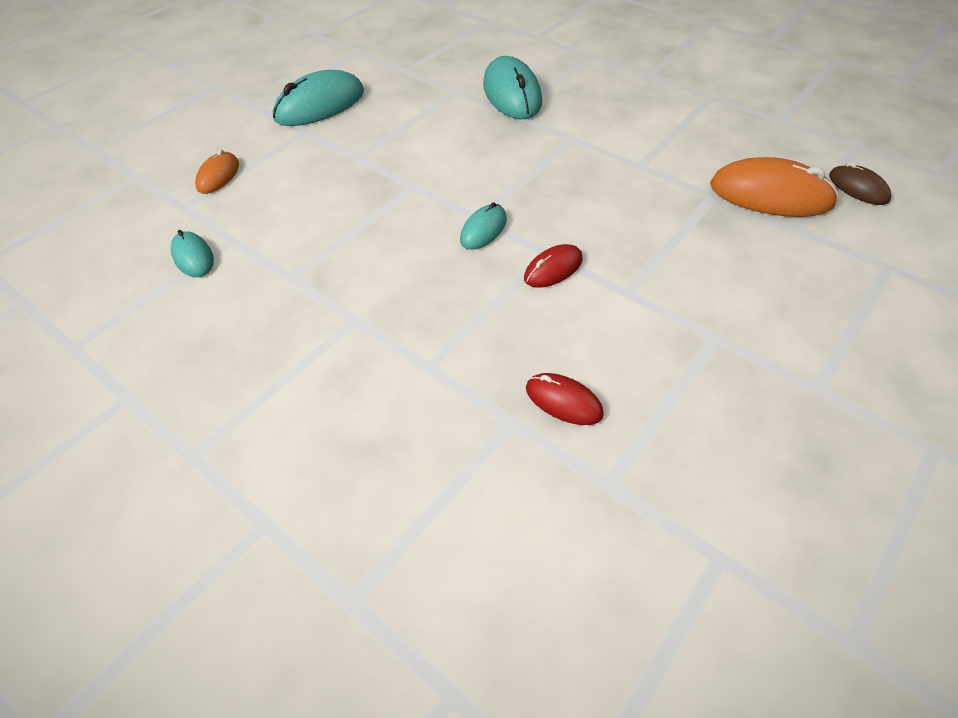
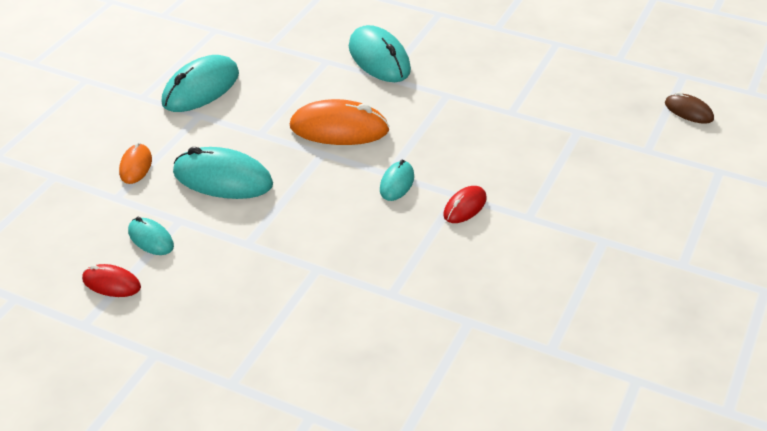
camera: 15 degrees left, 10 degrees down
(298, 200) = (223, 179): none -> turquoise mouse
(563, 401) = (503, 301): red mouse -> red mouse (111, 283)
(770, 195) = (622, 125): orange mouse -> orange mouse (339, 129)

